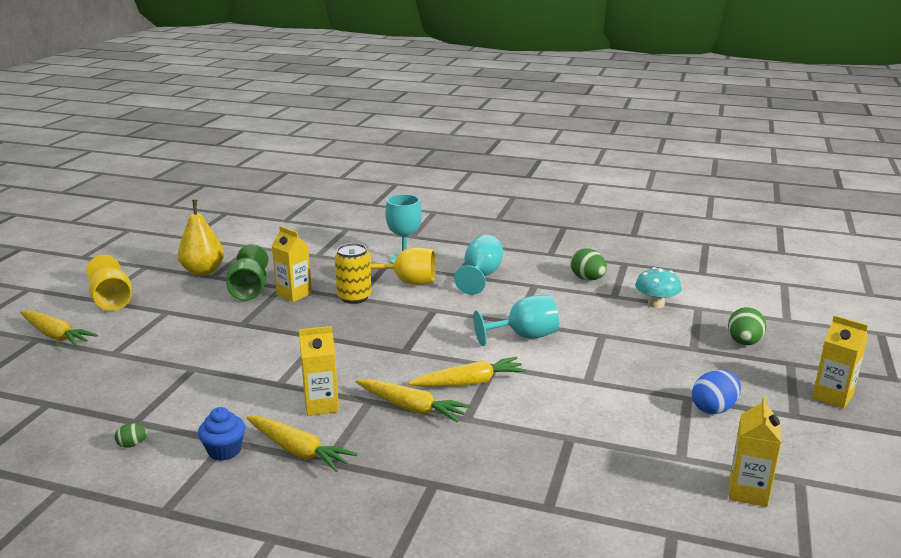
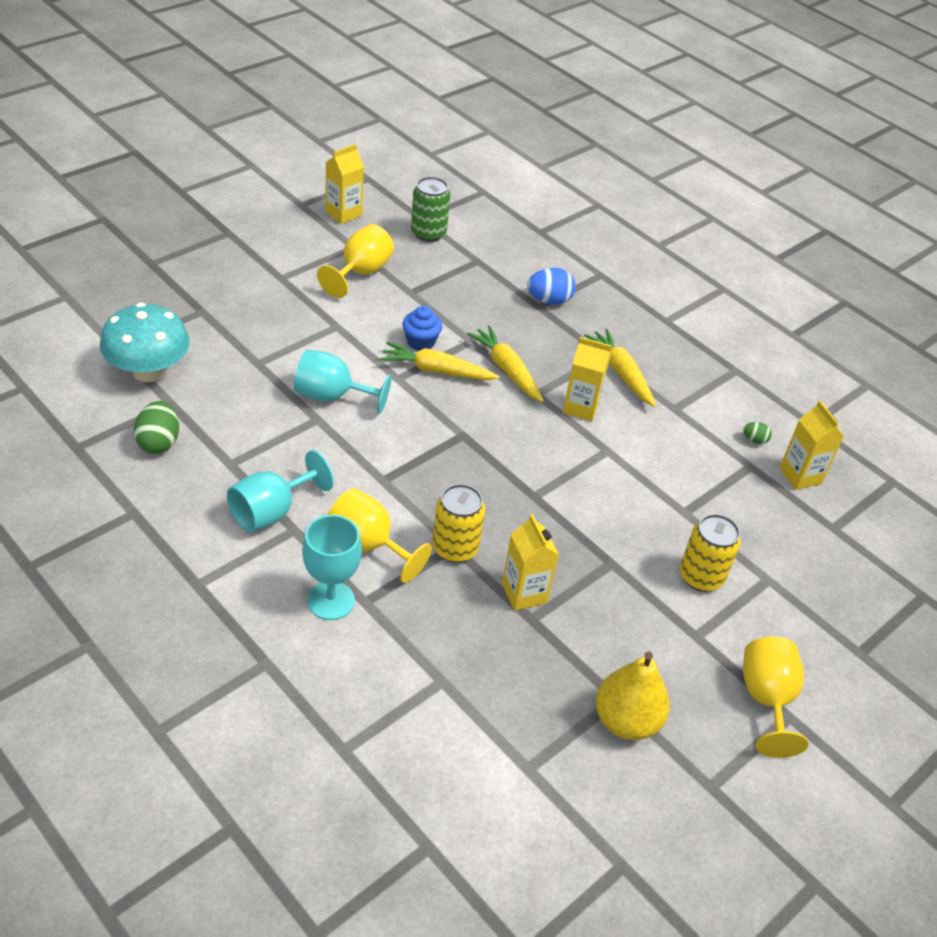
camera: 155 degrees left, 20 degrees up
(56, 335) = (837, 649): yellow carrot -> none
(169, 338) = (701, 577): none -> yellow can
(224, 450) = (679, 400): blue cupcake -> blue cupcake (420, 342)
(249, 291) = (577, 631): green goblet -> none
(635, 434) = (360, 273): none -> yellow goblet
(638, 515) = (428, 233): none -> green can
(656, 304) = (148, 371): turquoise mushroom -> turquoise mushroom, size x1.56
(714, 408) = (276, 262): blue egg -> blue egg (549, 300)
(744, 342) = (150, 295): green egg -> none
(832, 396) = (175, 229): yellow carton -> yellow carton (800, 476)

